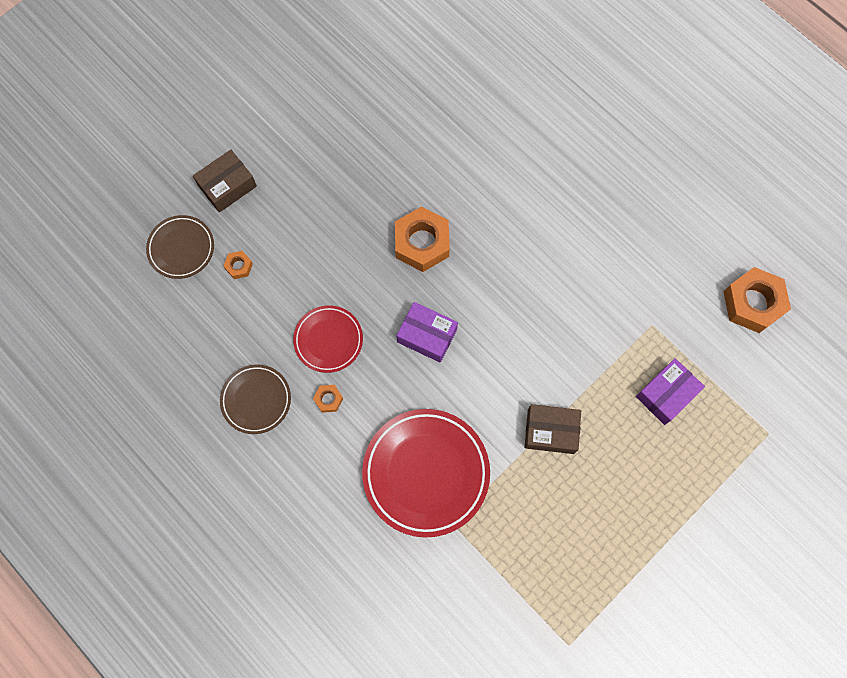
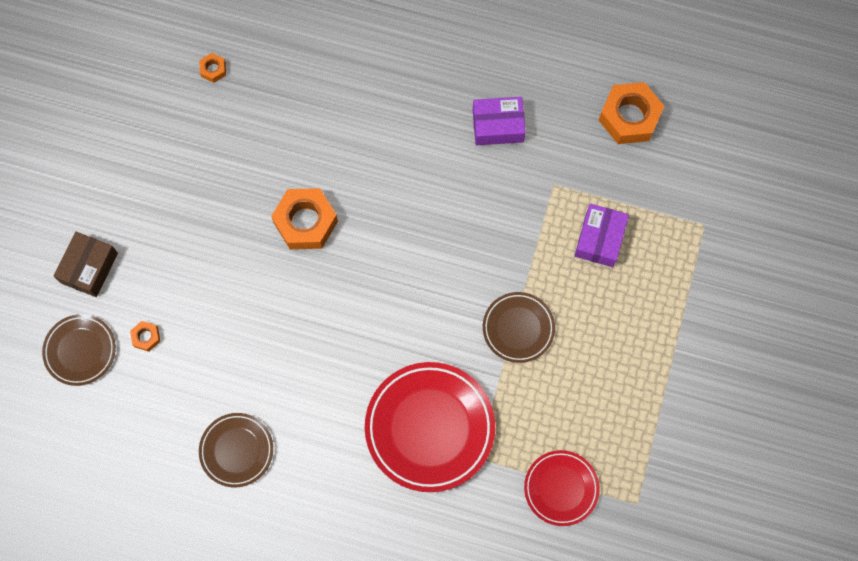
camera: 30 degrees left, 0 degrees up
(328, 340) = (271, 358): red plate -> red plate (561, 488)
(328, 399) = (303, 412): orange nut -> orange nut (213, 69)
(427, 335) = (359, 304): purple box -> purple box (498, 126)
(550, 431) = (518, 328): brown box -> brown plate

